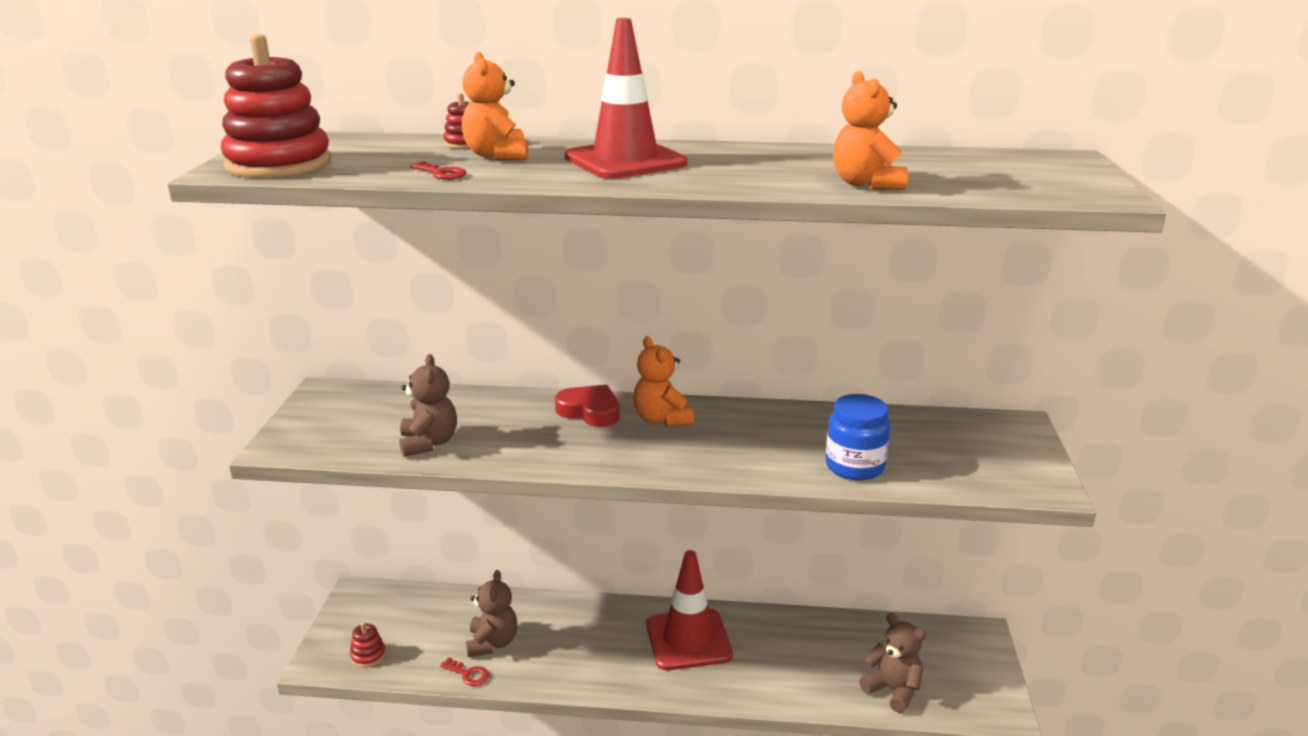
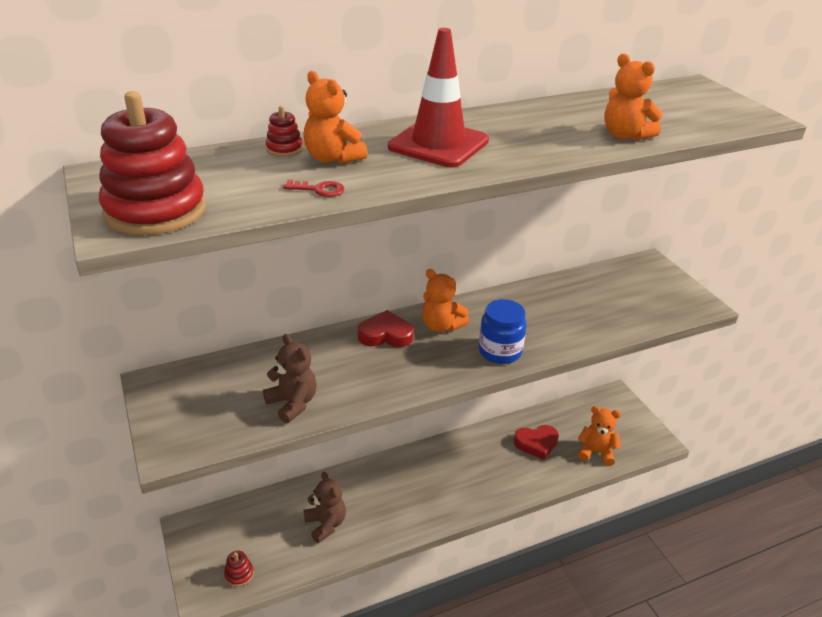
camera: 30 degrees left, 10 degrees up
(468, 674) = (327, 556): red key -> none
(688, 640) = (455, 467): red traffic cone -> none
(816, 651) = (536, 443): none -> red heart
(854, 467) = (592, 325): blue jar -> blue jar (500, 351)
(893, 690) = (596, 452): brown teddy bear -> orange teddy bear

